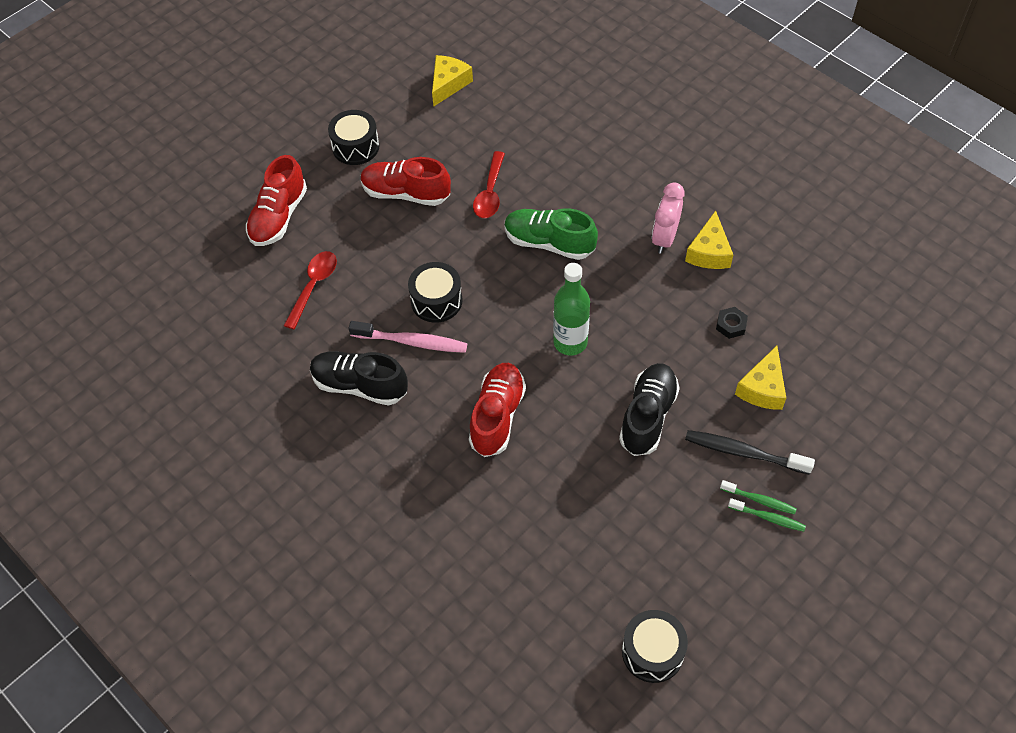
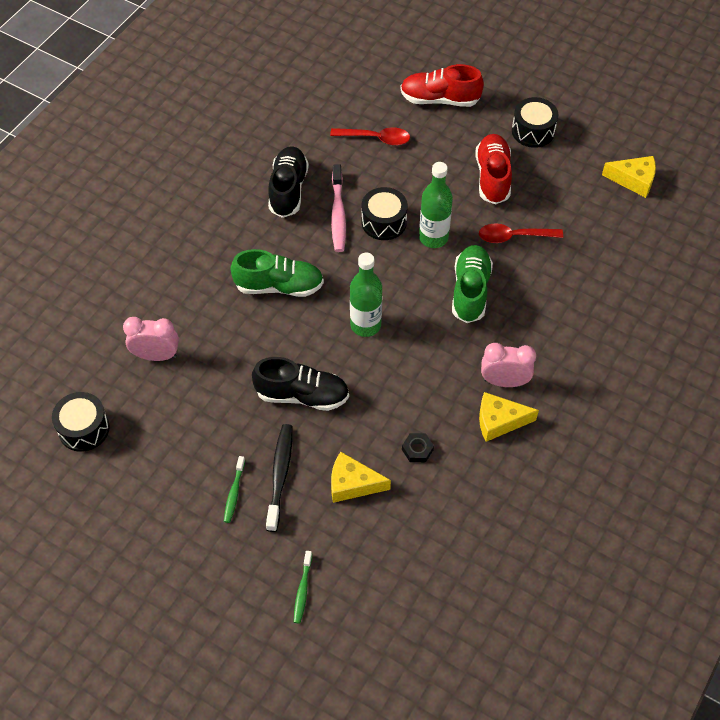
camera: 75 degrees right, 0 degrees up
(471, 260) = (433, 238): none -> green bottle
(497, 416) = (279, 286): red shoe -> green shoe
(565, 559) = (156, 355): none -> pink clock
(768, 518) = (218, 501): green toothbrush -> green toothbrush (302, 590)

